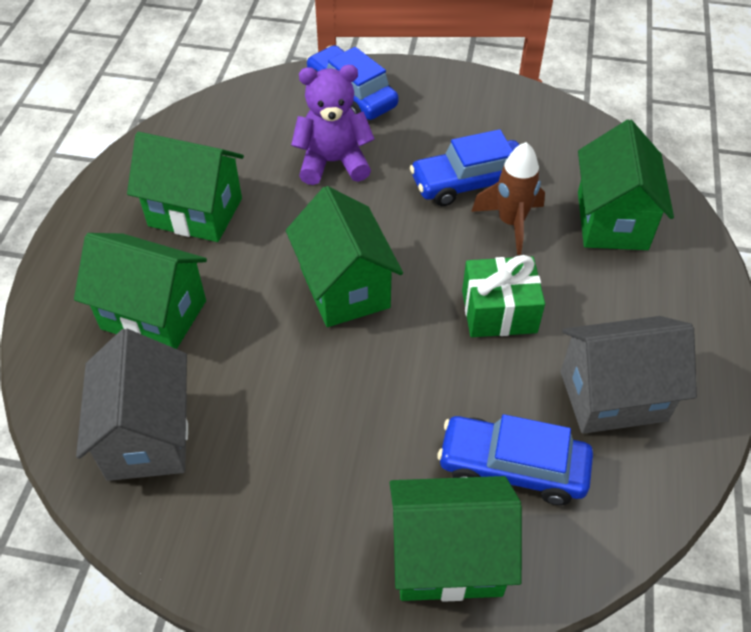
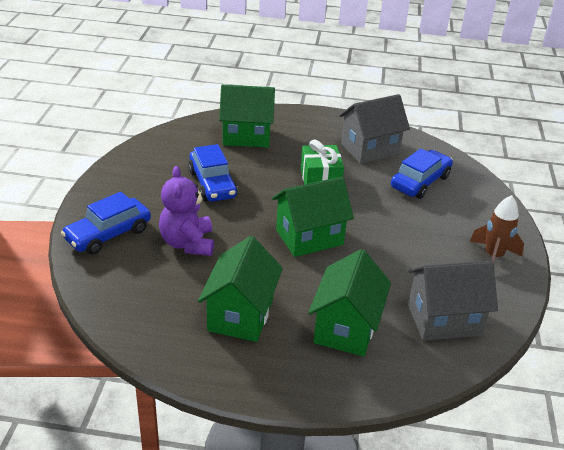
camera: 95 degrees left, 15 degrees down
(448, 557) = (476, 204): green house -> none
(511, 223) = (249, 170): brown rocket -> brown rocket (493, 257)
(512, 467) = (420, 182): blue car -> blue car turned 150 degrees counterclockwise
(613, 396) = (370, 149): grey house -> grey house turned 75 degrees clockwise

